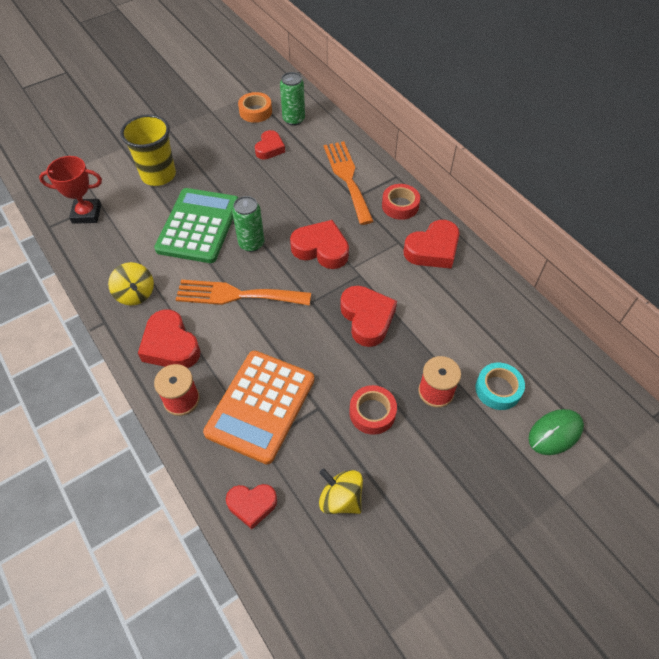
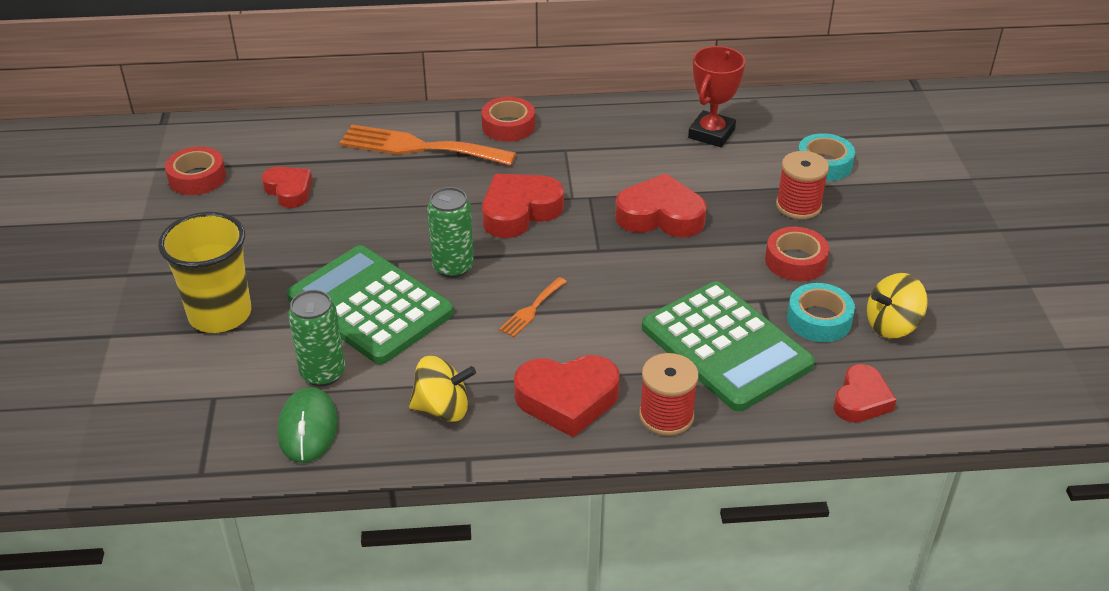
camera: 60 degrees left, 15 degrees down
(87, 214) = (220, 419): red trophy -> red trophy (711, 134)
(237, 295) = (531, 309): orange fork -> orange fork, size x0.47
(255, 111) = (197, 178): orange tape -> red tape
(260, 406) = (725, 347): orange calculator -> green calculator
(293, 119) = (256, 151): green can -> green can (323, 373)
(319, 450) = (819, 320): none -> turquoise tape
(433, 249) = (599, 130): red heart -> none
(555, 433) = (898, 151): green mouse -> green mouse (308, 428)

